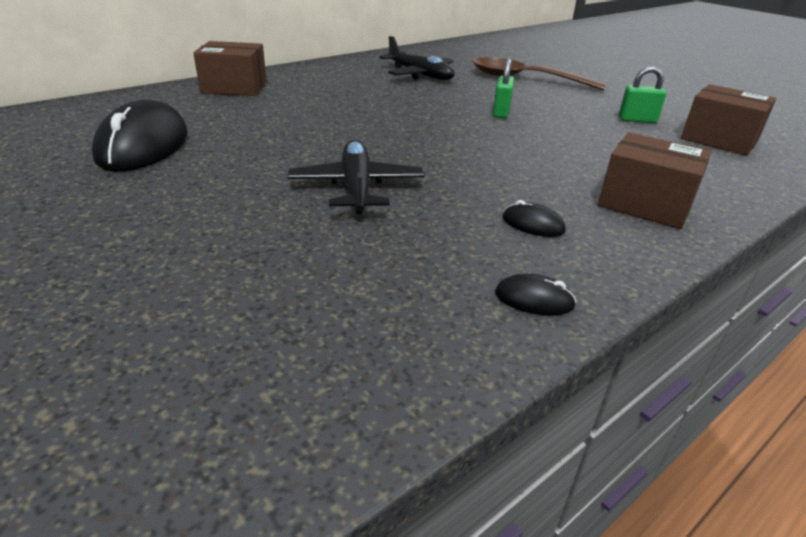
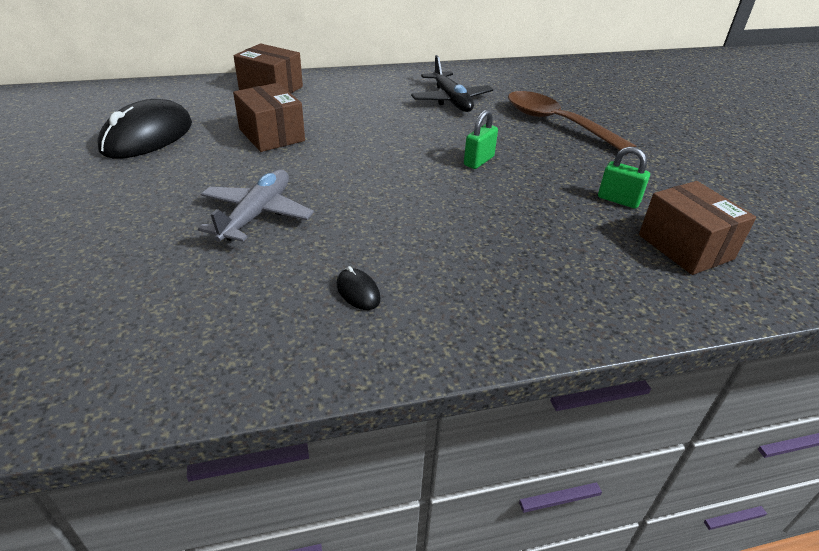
camera: 25 degrees right, 5 degrees up
(356, 187) = (257, 214): black plane -> grey plane
(534, 299) = (272, 362): black mouse -> none
(645, 204) = (492, 301): brown box -> brown box (271, 135)

